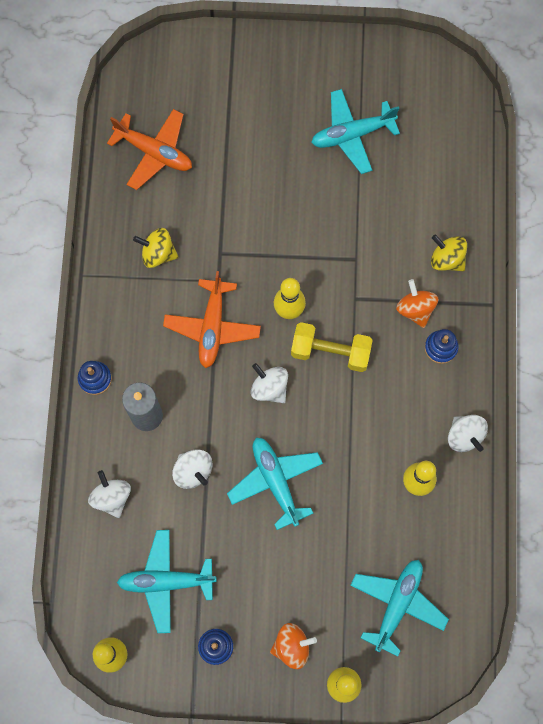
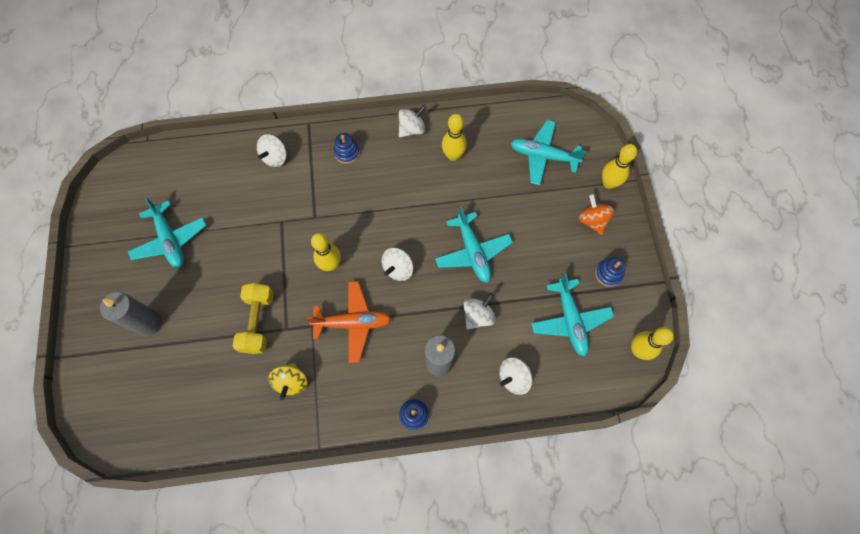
camera: 100 degrees left, 5 degrees down
(154, 152) = (193, 405): orange plane -> none
(254, 110) = (149, 323): none -> grey candle
(275, 482) = (472, 252): turquoise plane -> turquoise plane turned 75 degrees counterclockwise
(330, 352) = (361, 228): yellow dumbbell -> yellow dumbbell (258, 322)
(415, 309) = (318, 173): orange spinning top -> none
(446, 259) = (275, 157): yellow spinning top -> white spinning top

